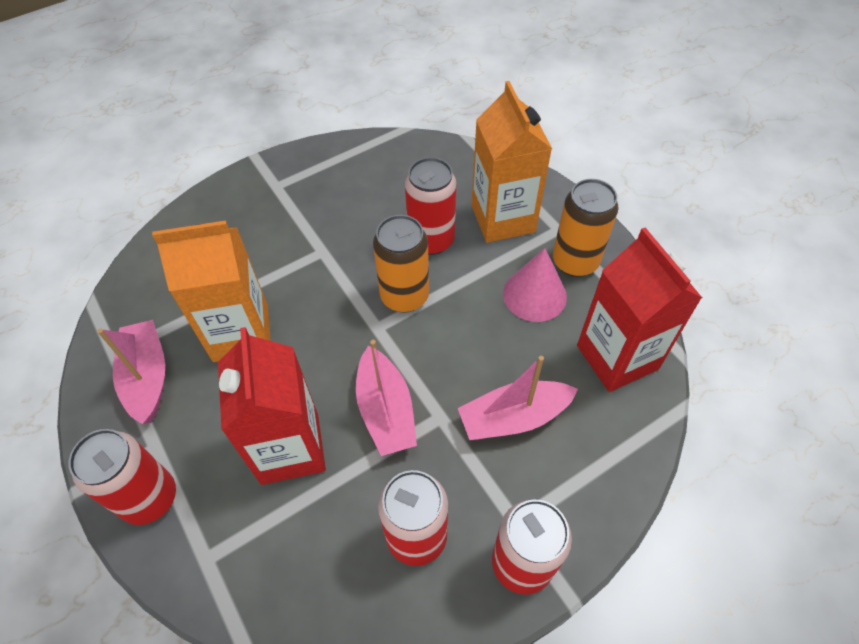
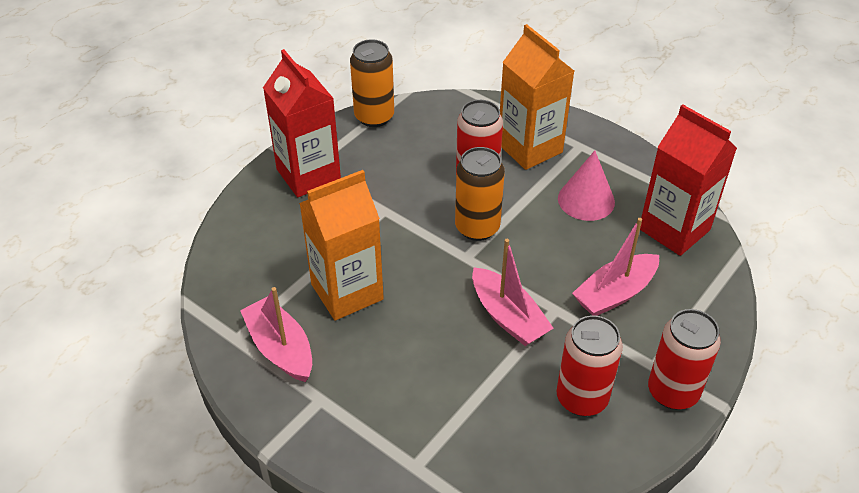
camera: 20 degrees left, 10 degrees down
(149, 498) = (339, 437): red can -> none
(290, 448) = (442, 366): red carton -> red carton (308, 175)
(575, 261) = (606, 167): orange can -> orange can (374, 117)

